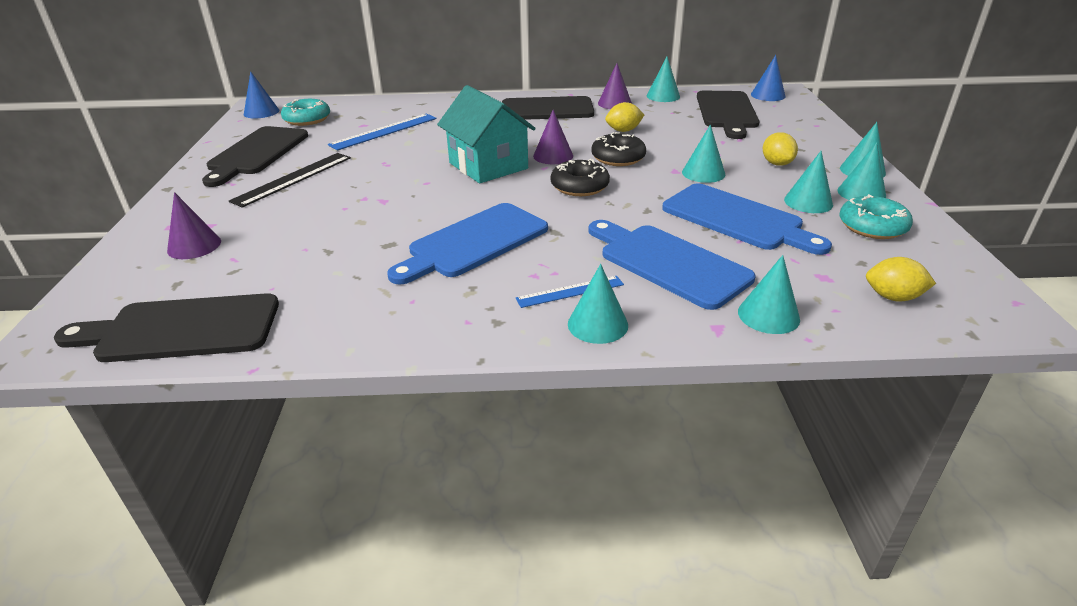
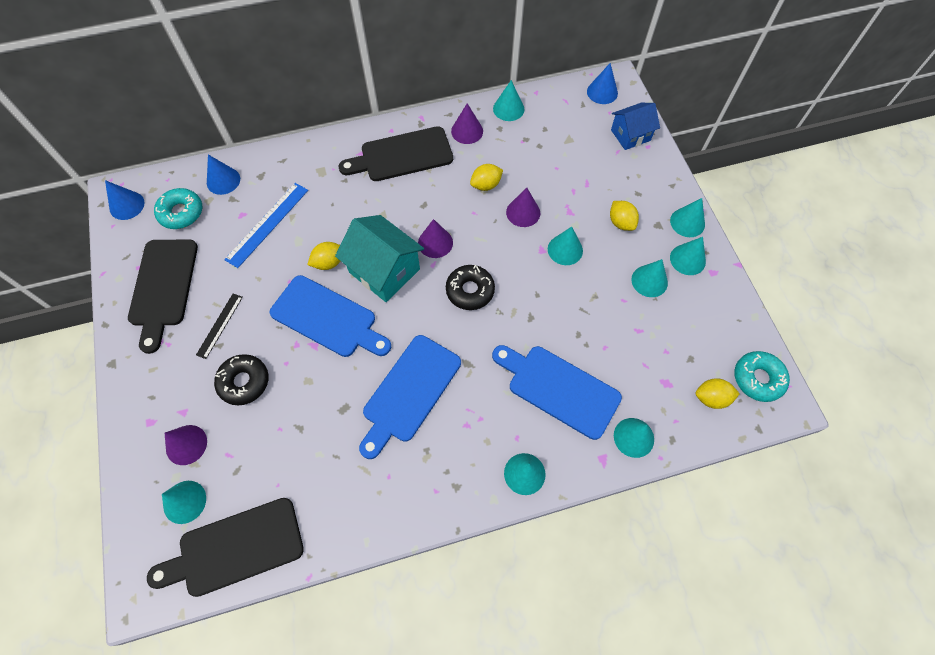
camera: 15 degrees left, 30 degrees up
(156, 285) = (184, 502): none -> turquoise cone
(293, 179) = (219, 325): black ruler -> black ruler, size x0.62
(359, 108) = (223, 180): none -> blue cone
(432, 156) = (329, 262): none -> yellow lemon
(570, 291) = (497, 440): blue ruler -> none
(618, 158) = (491, 236): black donut -> black donut (244, 382)
(660, 148) = (523, 212): none -> purple cone
(726, 112) = (570, 133): black cutting board -> none
(737, 219) = (599, 317): blue cutting board -> blue cutting board (327, 318)
(796, 118) = (630, 135): none -> blue house
(872, 226) = (696, 308): turquoise donut -> turquoise donut (758, 379)

